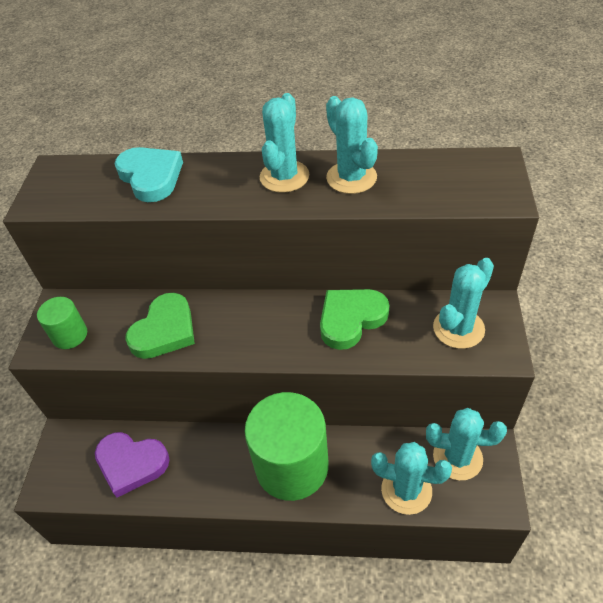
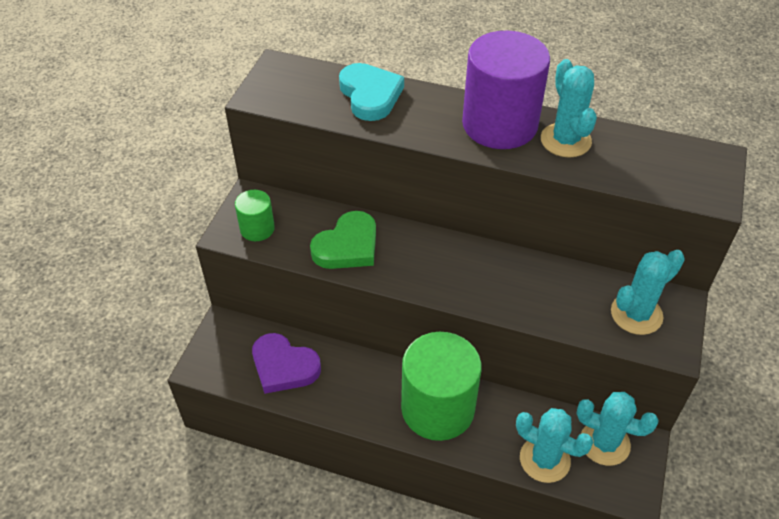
camera: 10 degrees right, 0 degrees up
(284, 177) = (499, 124): turquoise cactus -> purple cylinder
(351, 319) = (531, 279): green heart -> none

